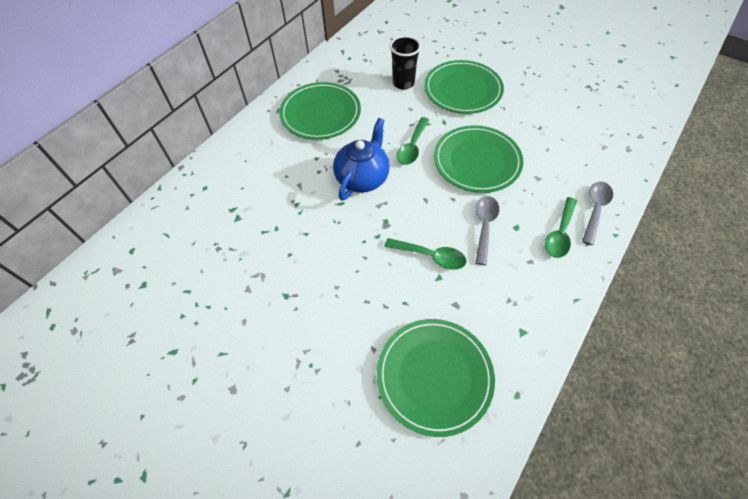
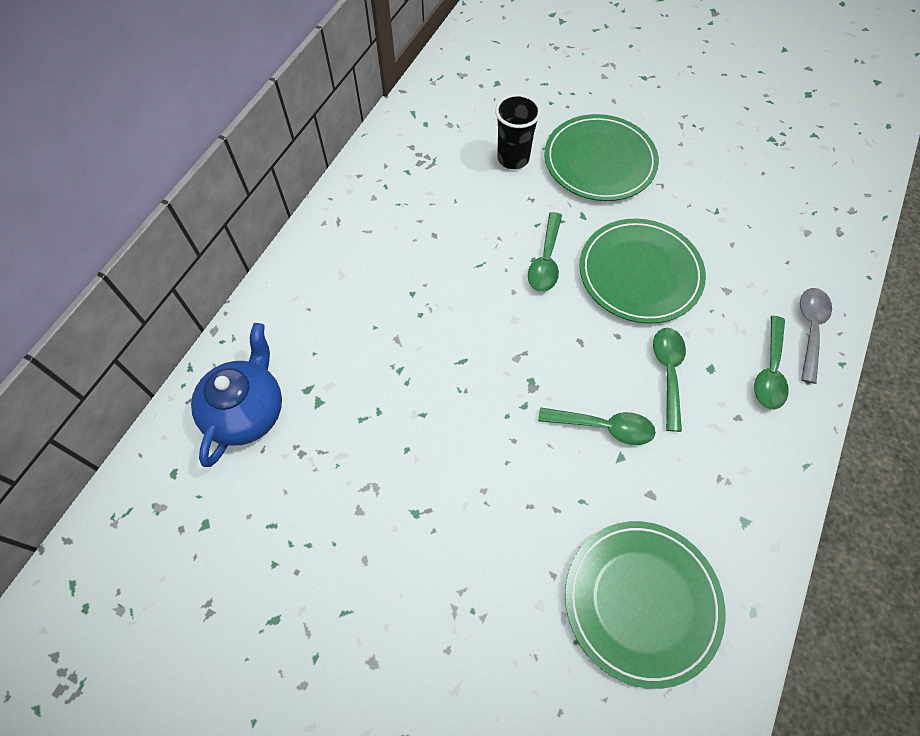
camera: 10 degrees left, 5 degrees up
(320, 113) = (403, 220): green plate -> none
(362, 178) = (485, 317): blue teapot -> blue teapot (247, 411)
(484, 226) = (668, 372): grey spoon -> green spoon

